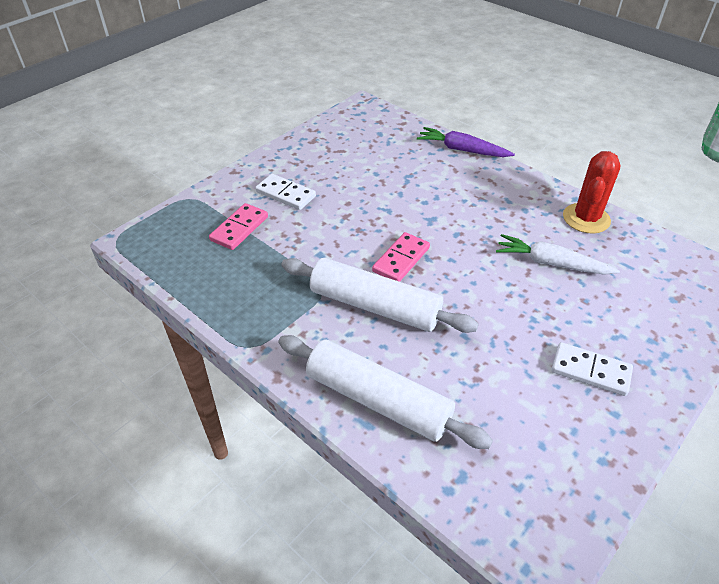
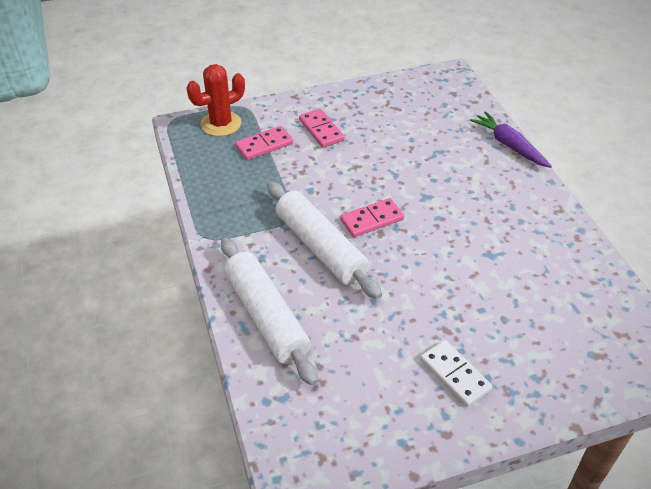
camera: 30 degrees right, 0 degrees up
(286, 194) = (321, 130): white domino -> pink domino
(551, 263) = (502, 276): white carrot -> none
(586, 218) = (573, 251): red cactus -> red cactus (221, 124)

